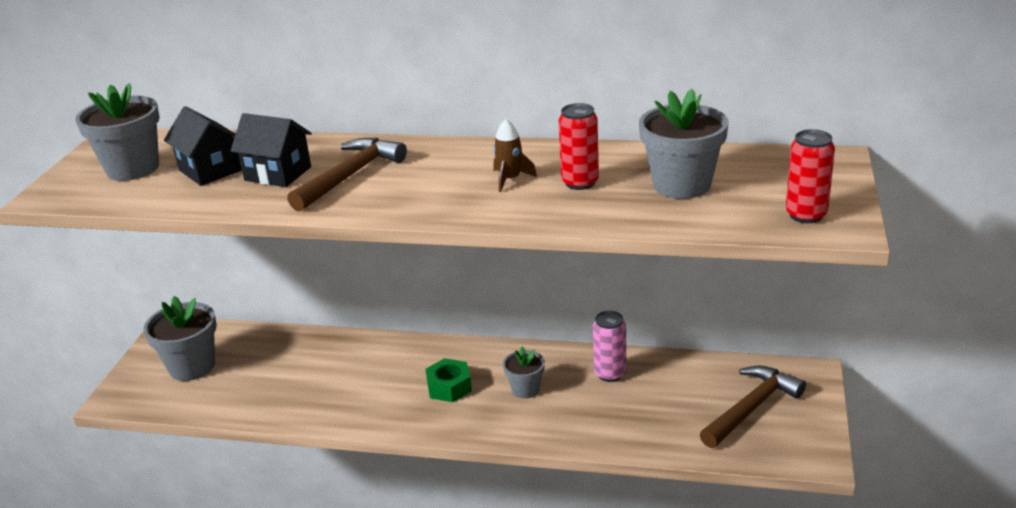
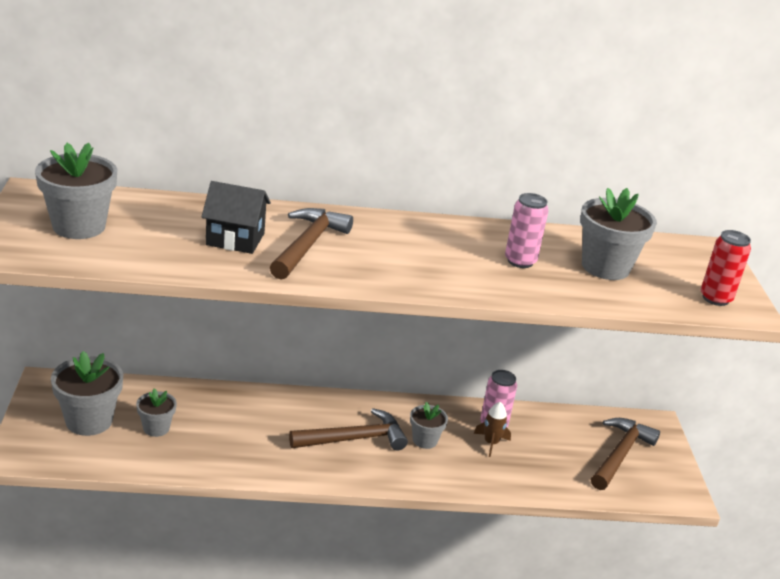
camera: 20 degrees left, 0 degrees up
(210, 170) = (163, 232): black house -> none
(252, 374) = (156, 428): none -> grey flower pot
(449, 387) = (354, 439): green nut -> brown hammer
(510, 179) = (458, 255): brown rocket -> brown rocket (491, 443)
(580, 183) = (520, 261): red can -> pink can

